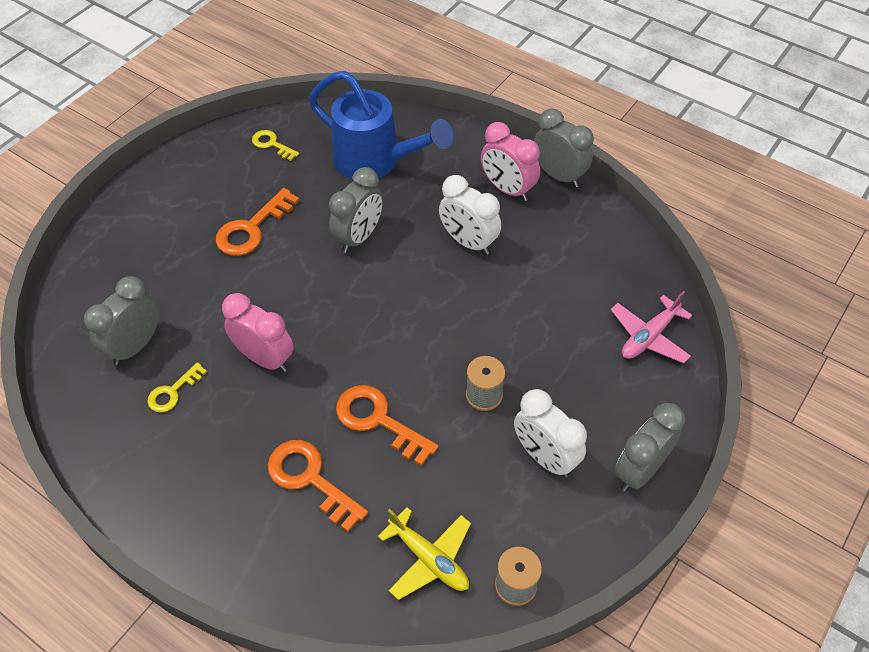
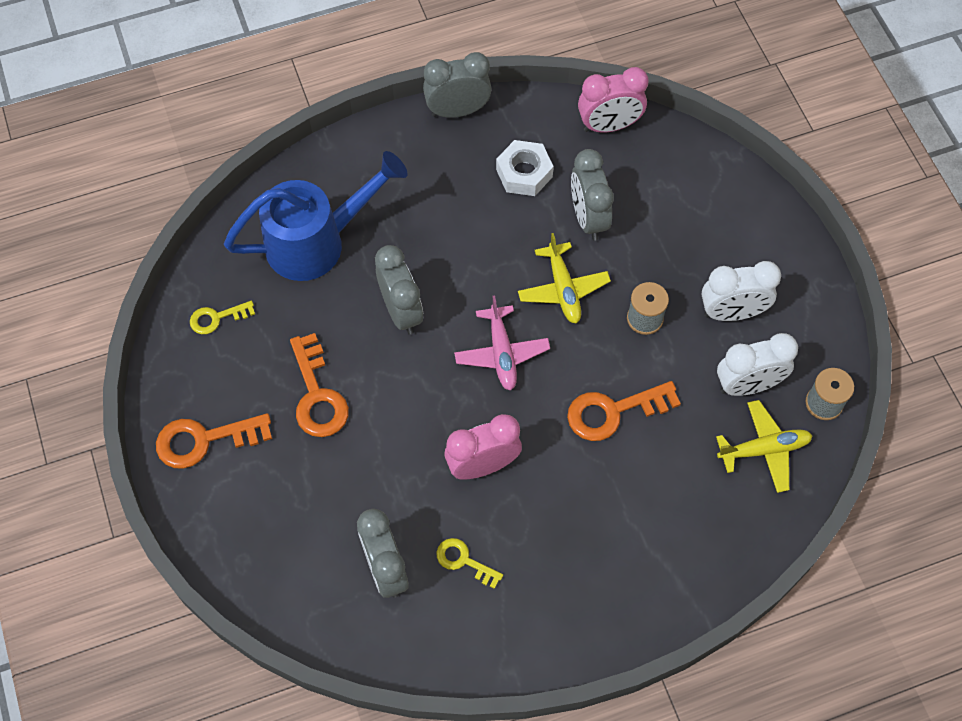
camera: 55 degrees left, 10 degrees up
(173, 392) = (464, 561): yellow key -> yellow key turned 135 degrees clockwise
(310, 479) = (634, 496): orange key -> orange key (204, 440)
(463, 324) = (563, 289): none -> yellow plane
(468, 242) = (477, 229): white clock -> white clock (747, 385)
(507, 189) = (441, 159): pink clock -> pink clock (609, 126)
(543, 243) = (524, 173): none -> white nut
(639, 470) = (787, 257): grey clock -> grey clock (588, 218)
(649, 336) = (675, 165): pink plane -> pink plane (501, 353)

